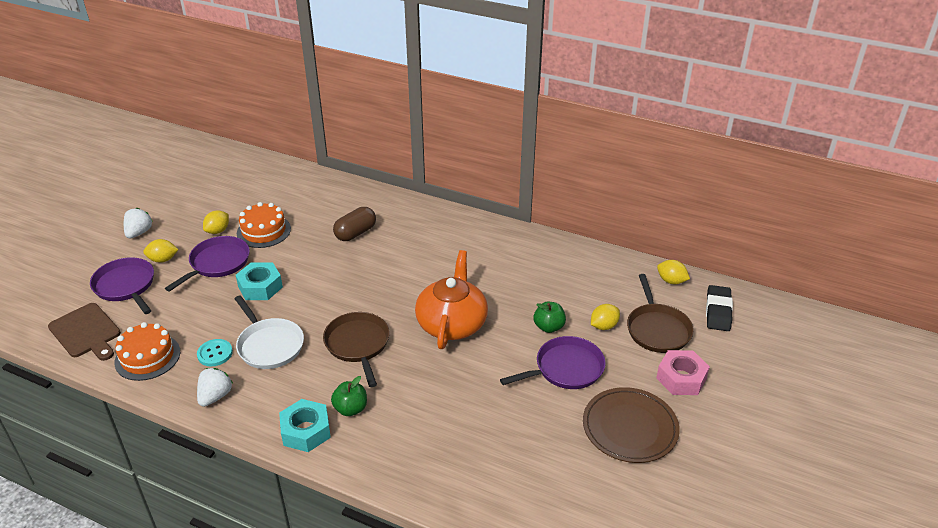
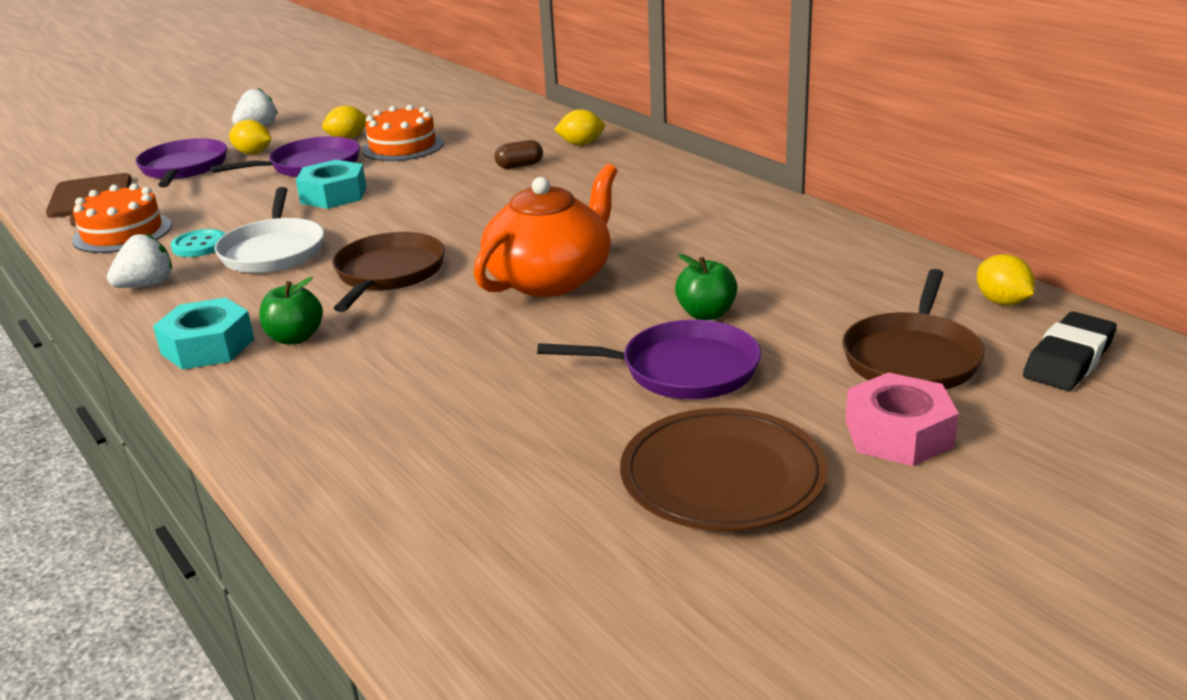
camera: 30 degrees right, 10 degrees down
(355, 233) = (519, 166): brown capsule -> brown capsule, size x0.63
(603, 326) = (809, 332): yellow lemon -> yellow lemon (581, 144)

